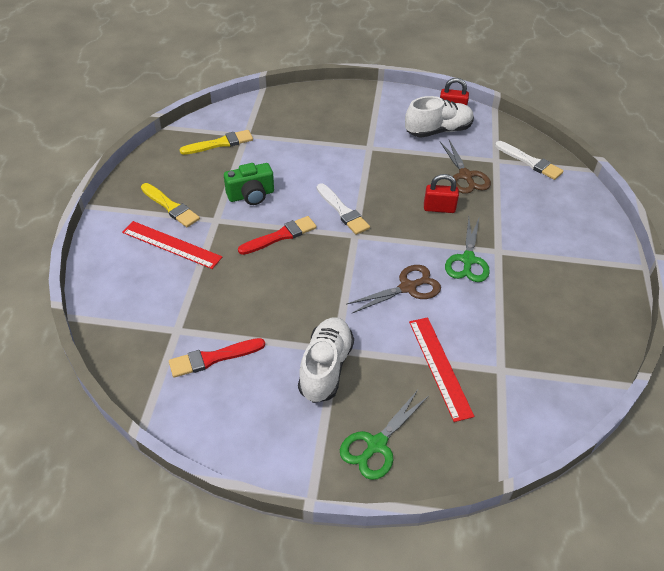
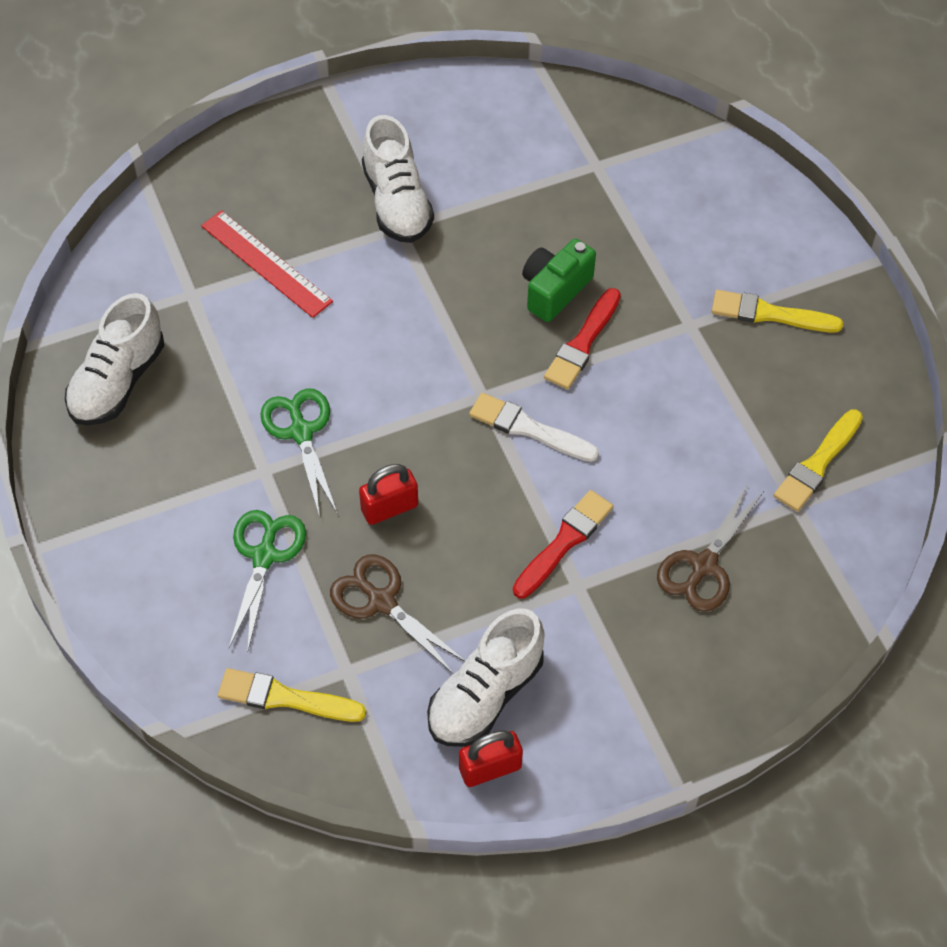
camera: 150 degrees right, 10 degrees up
(171, 244) = (710, 261): red ruler -> none
(213, 358) = (528, 156): red brush -> red brush (564, 542)
(251, 195) = (680, 389): green camera -> green camera (554, 290)
(376, 445) = (292, 153): green scissors -> green scissors (264, 556)
(408, 287) = (361, 348): brown scissors -> brown scissors (703, 566)
(530, 162) = (285, 698): white brush -> yellow brush
(571, 334) = (118, 381): none -> white shoe

